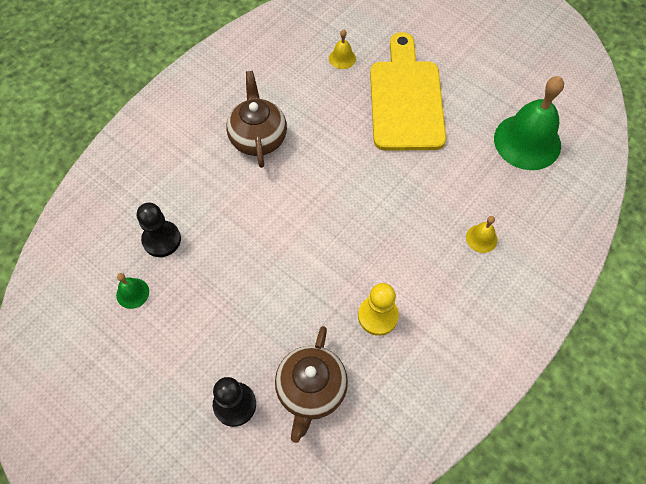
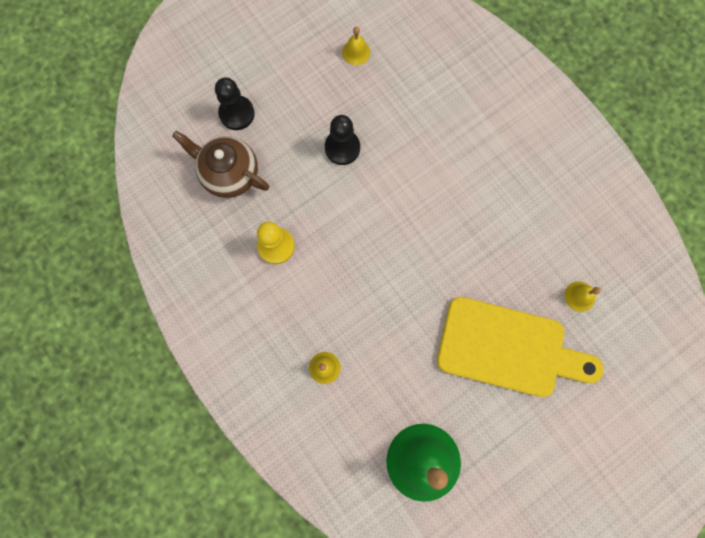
camera: 105 degrees right, 15 degrees up
(132, 293) = (356, 52): green bell -> yellow bell
(161, 240) = (401, 82): black pawn -> black pawn (342, 148)
(258, 138) = (492, 186): brown teapot -> none

